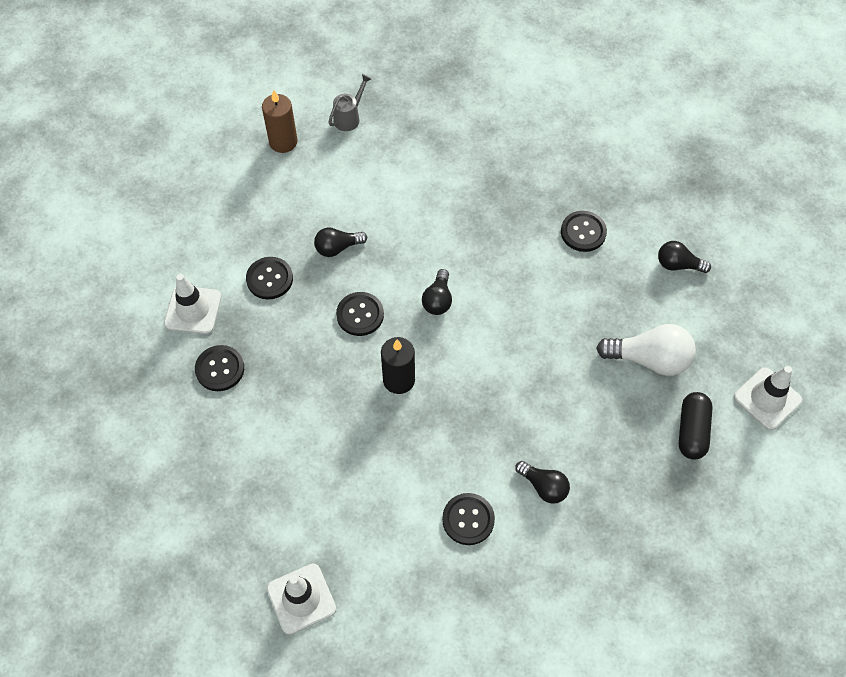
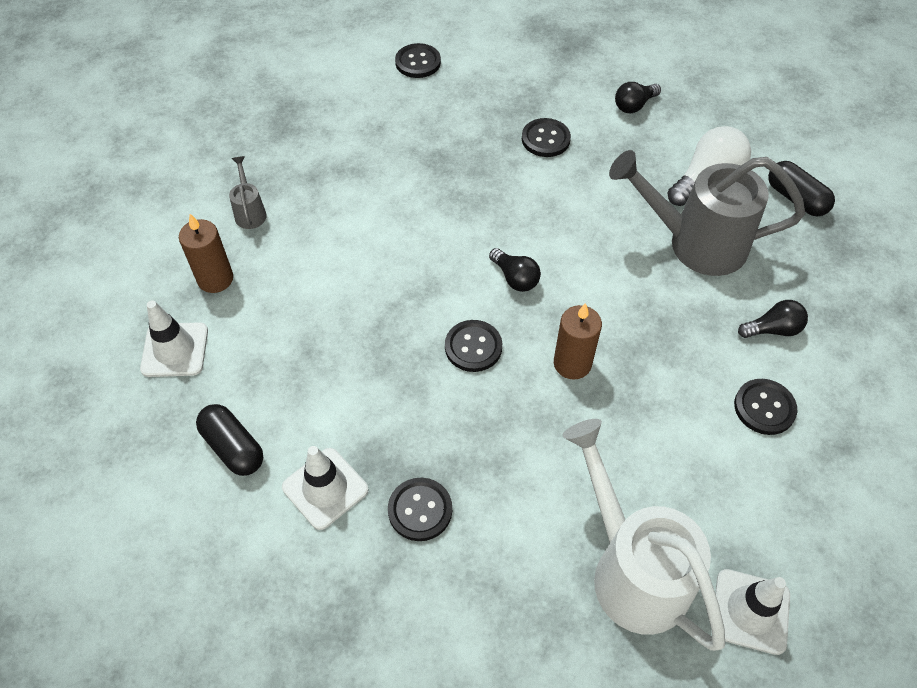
camera: 50 degrees left, 5 degrees down
(180, 244) = (233, 447): none -> black capsule
(269, 279) = (358, 394): black button -> black button (418, 62)
(274, 512) = (632, 570): none -> white watering can
(337, 247) = (381, 315): black light bulb -> none
(399, 380) = (572, 363): black candle -> brown candle
(578, 390) = (696, 243): none -> grey watering can
(767, 399) = (802, 137): white traffic cone -> white traffic cone (175, 350)

